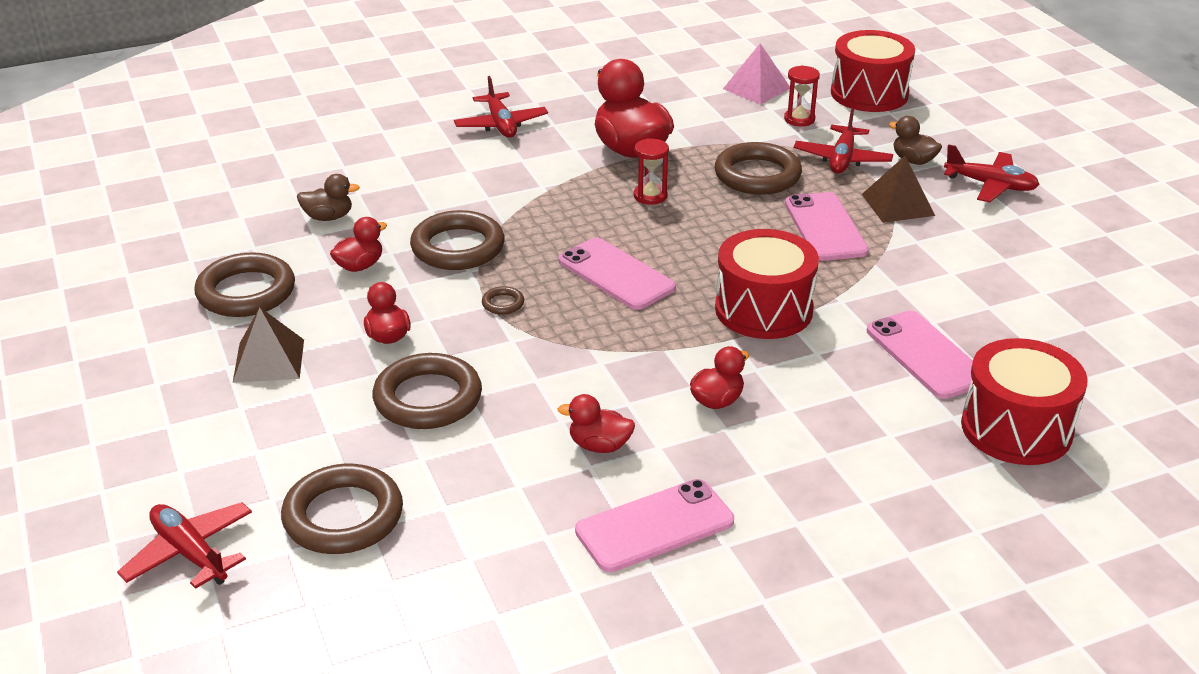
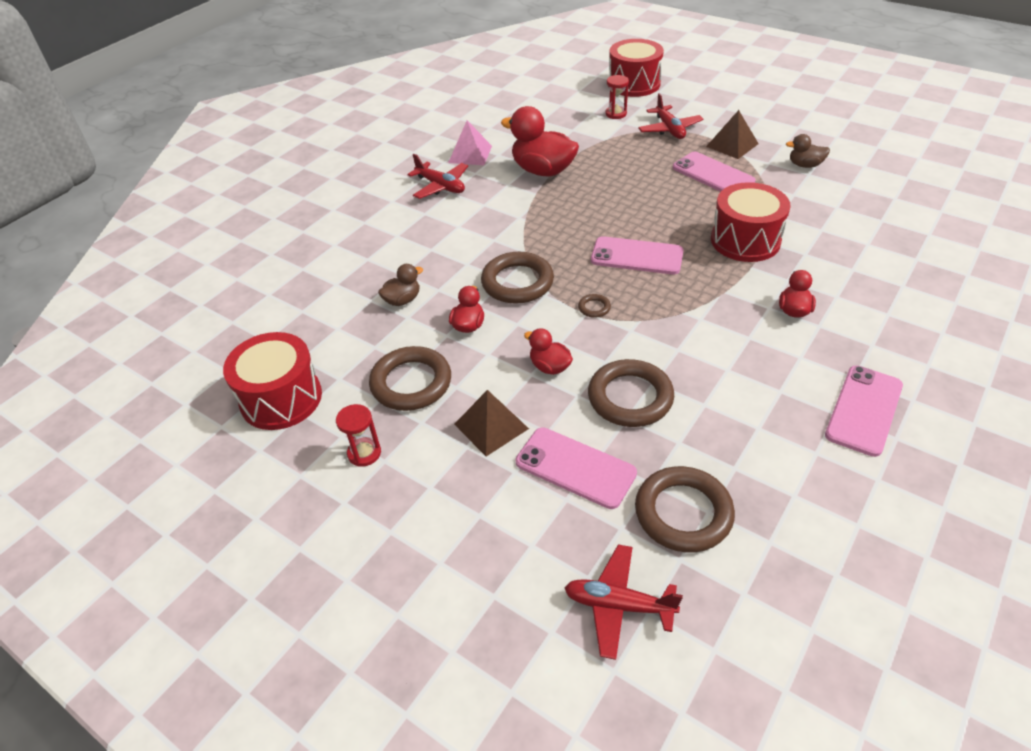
camera: 30 degrees left, 10 degrees up
(599, 446) = (769, 374): red duck -> none
(650, 196) = (592, 196): red hourglass -> red hourglass (364, 453)
(756, 88) = (568, 103): pink pyramid -> pink pyramid (470, 154)
(757, 175) = (636, 158): brown ring -> none
(913, 160) = (707, 115): brown duck -> brown duck (805, 165)
(926, 355) = (858, 228): pink phone -> pink phone (575, 467)
(990, 185) = (763, 114): red plane -> none
(1016, 428) = (952, 250): red drum -> red drum (281, 398)

